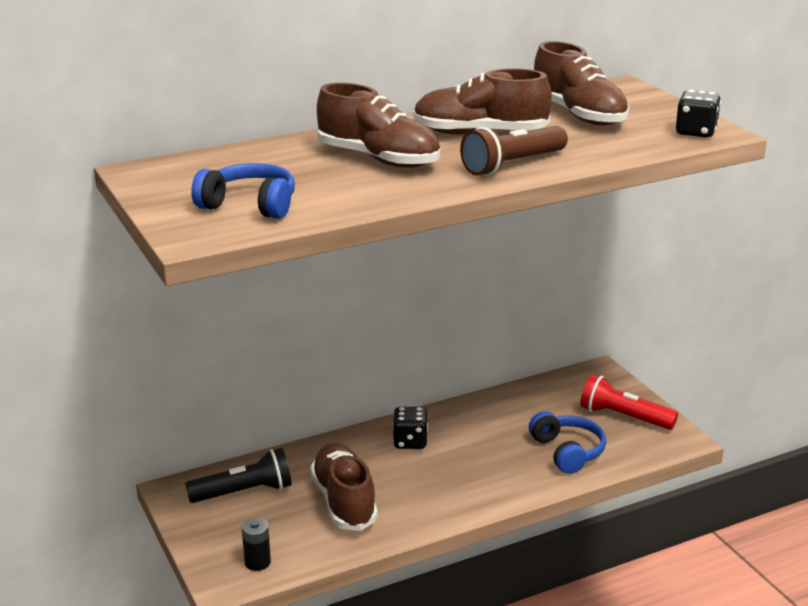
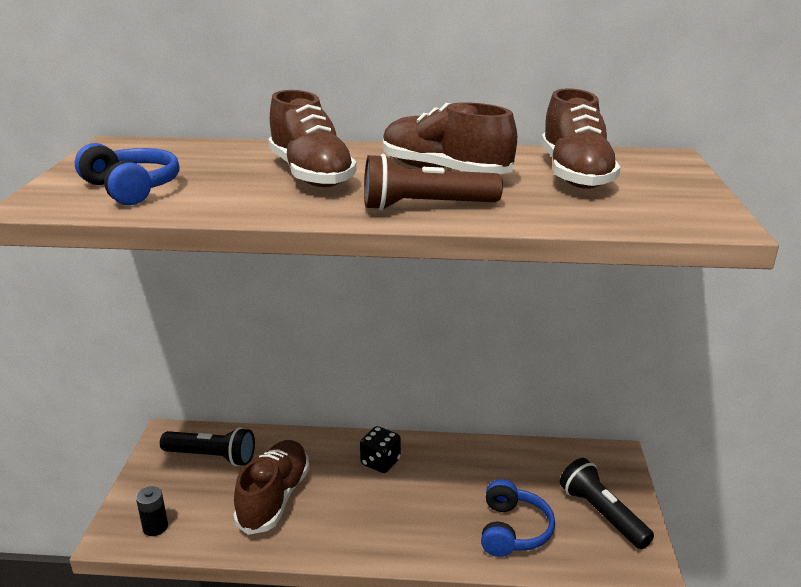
camera: 30 degrees right, 0 degrees up
(623, 417) = (602, 514): red flashlight -> black flashlight
(696, 132) = (689, 217): black dice -> none

